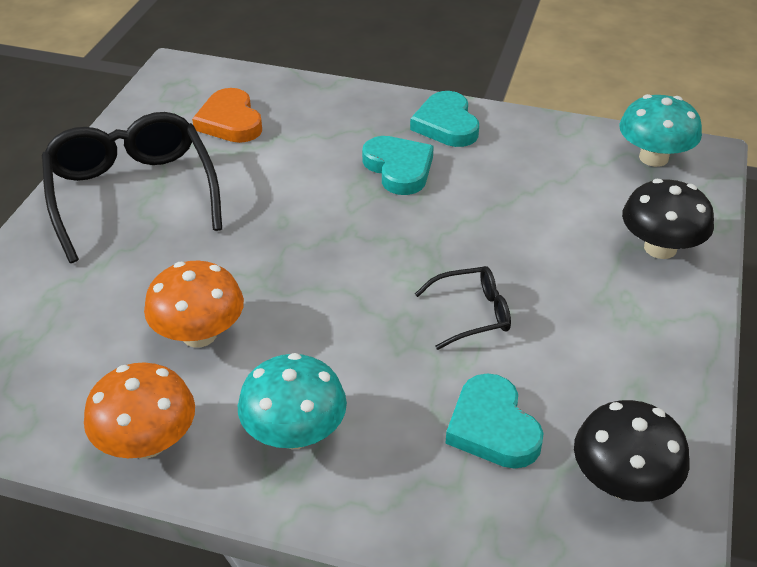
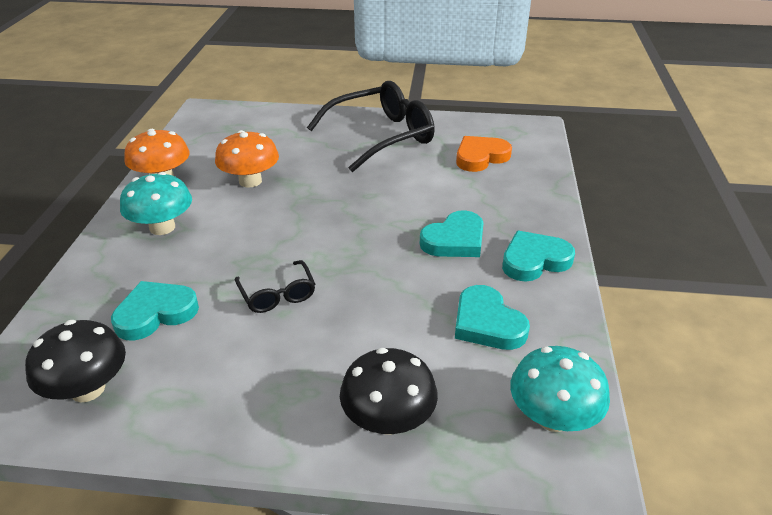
camera: 80 degrees right, 5 degrees down
(537, 170) = (487, 323): none -> turquoise heart

